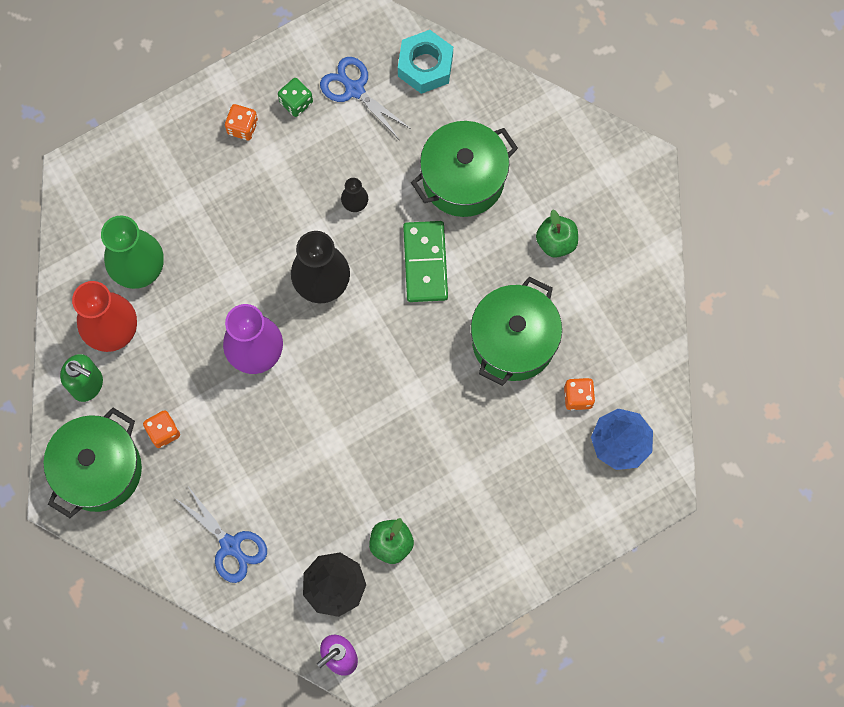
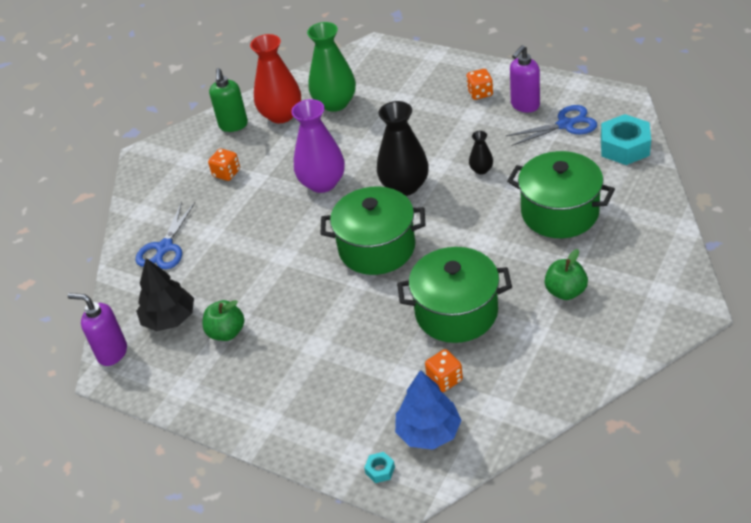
camera: 65 degrees right, 30 degrees down
(99, 470) = (177, 160): green pot -> green pot (377, 248)
(296, 102) = (525, 105): green dice -> purple soap dispenser
(354, 89) = (566, 125): blue scissors -> blue scissors turned 60 degrees clockwise
(425, 263) = (472, 229): green domino -> none
(631, 501) = (380, 470): none -> turquoise nut

